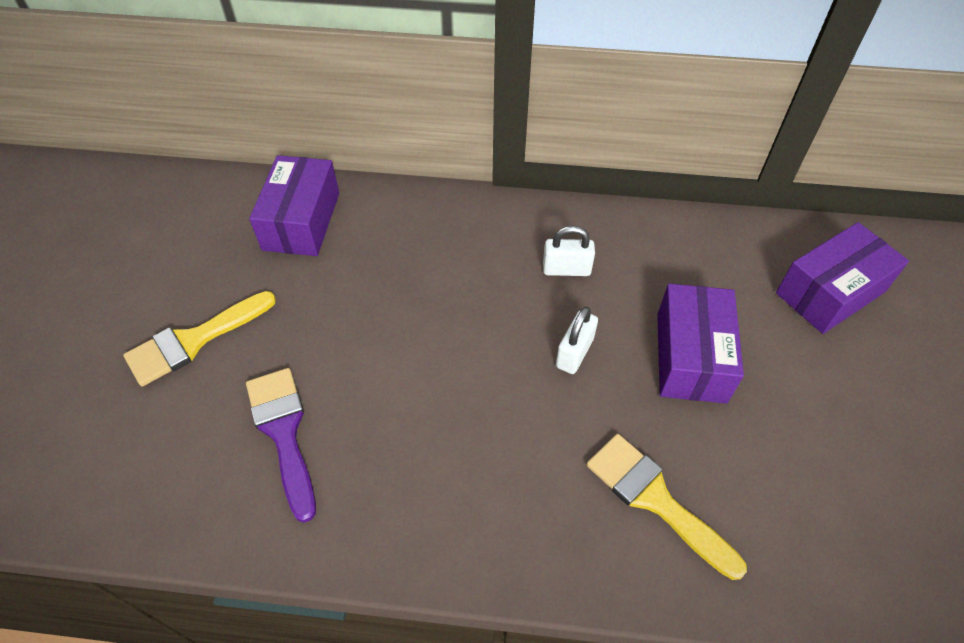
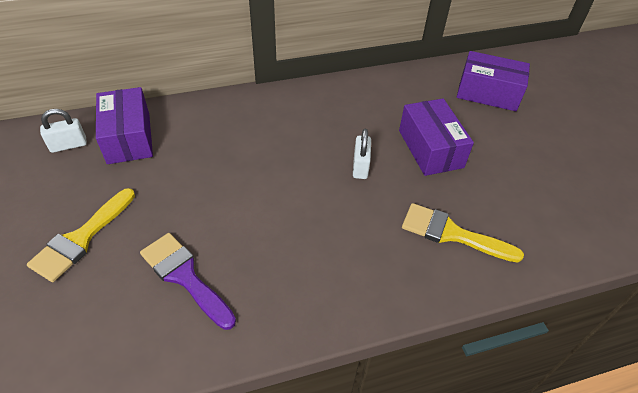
camera: 25 degrees left, 5 degrees down
(566, 269) = (330, 120): white padlock -> white padlock (68, 145)
(830, 292) = (488, 93): purple box -> purple box turned 75 degrees clockwise

